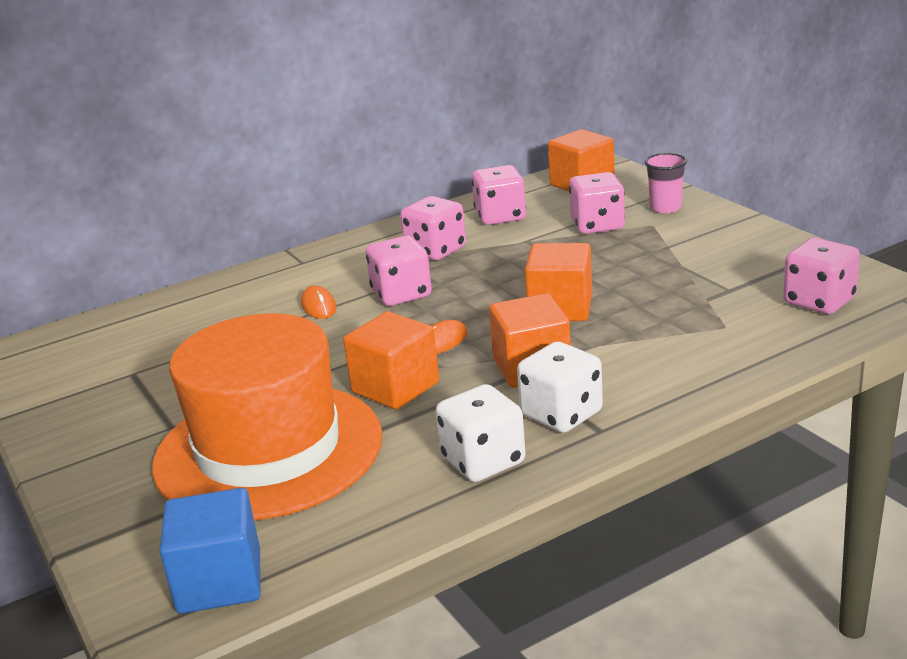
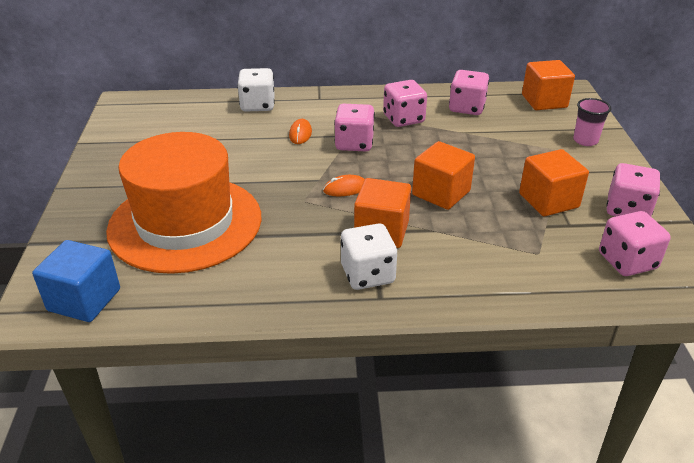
camera: 25 degrees right, 10 degrees up
(395, 387) = (290, 210): orange cube -> orange cube (548, 200)
(483, 461) = (290, 287): white dice -> white dice (258, 105)
(597, 225) = (524, 137): pink dice -> pink dice (627, 210)

